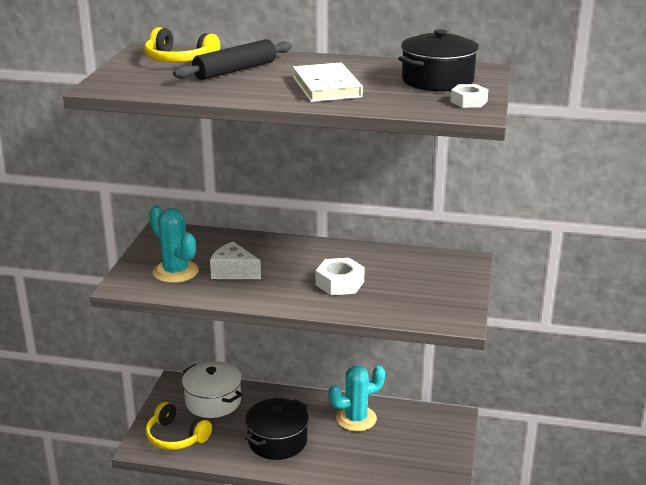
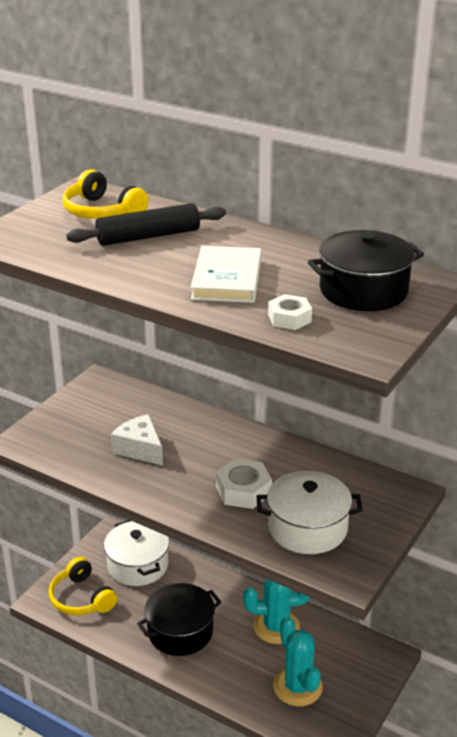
camera: 20 degrees right, 5 degrees up
(175, 272) = (82, 436): turquoise cactus -> turquoise cactus (297, 687)
(407, 297) = (307, 528): none -> white pot
(468, 101) = (373, 332): white nut -> white nut (289, 318)

